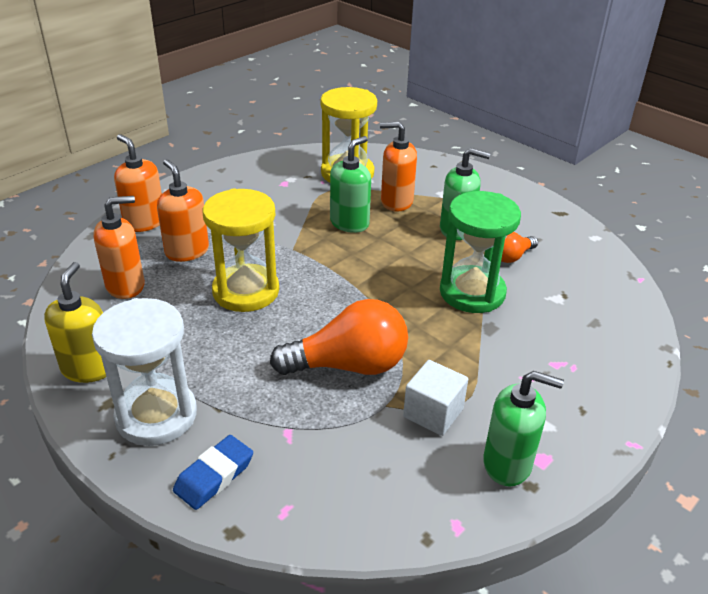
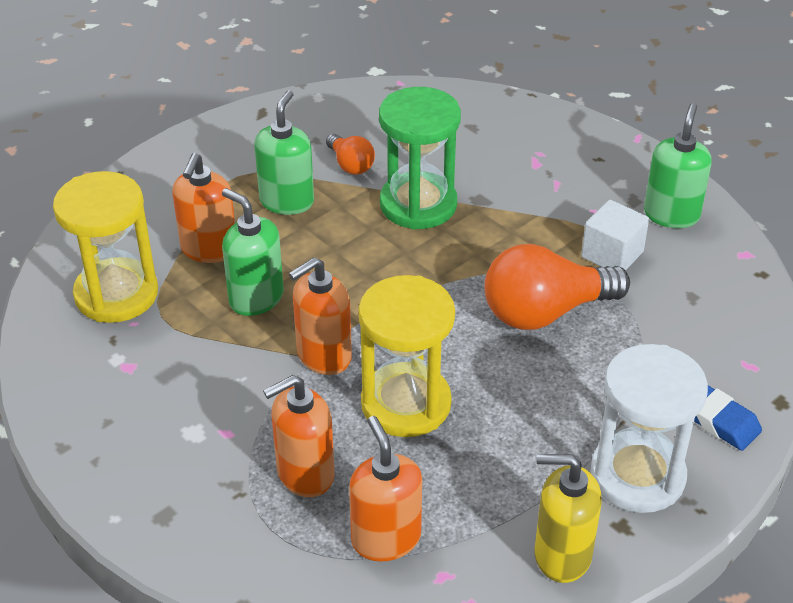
camera: 85 degrees left, 5 degrees up
(144, 222) = (216, 536): orange soap dispenser -> orange soap dispenser (323, 356)
(349, 365) = (545, 312): orange light bulb -> orange light bulb turned 105 degrees counterclockwise

